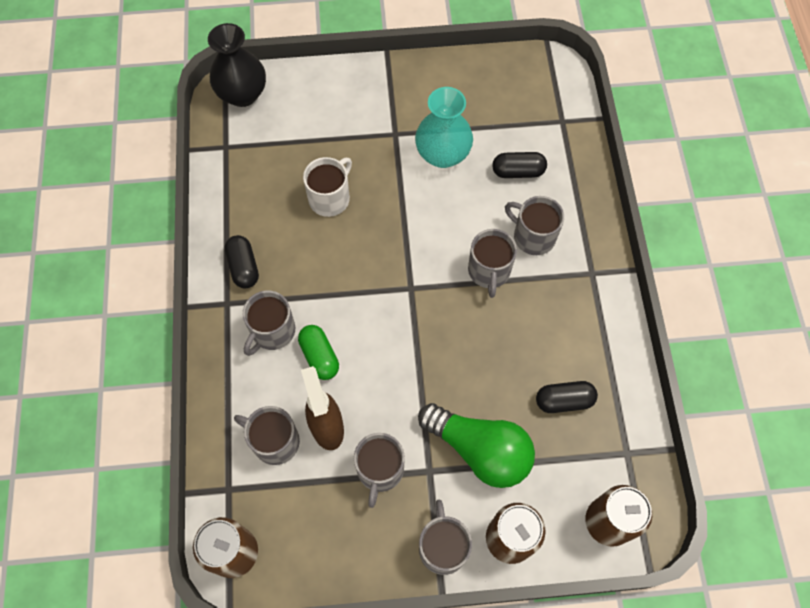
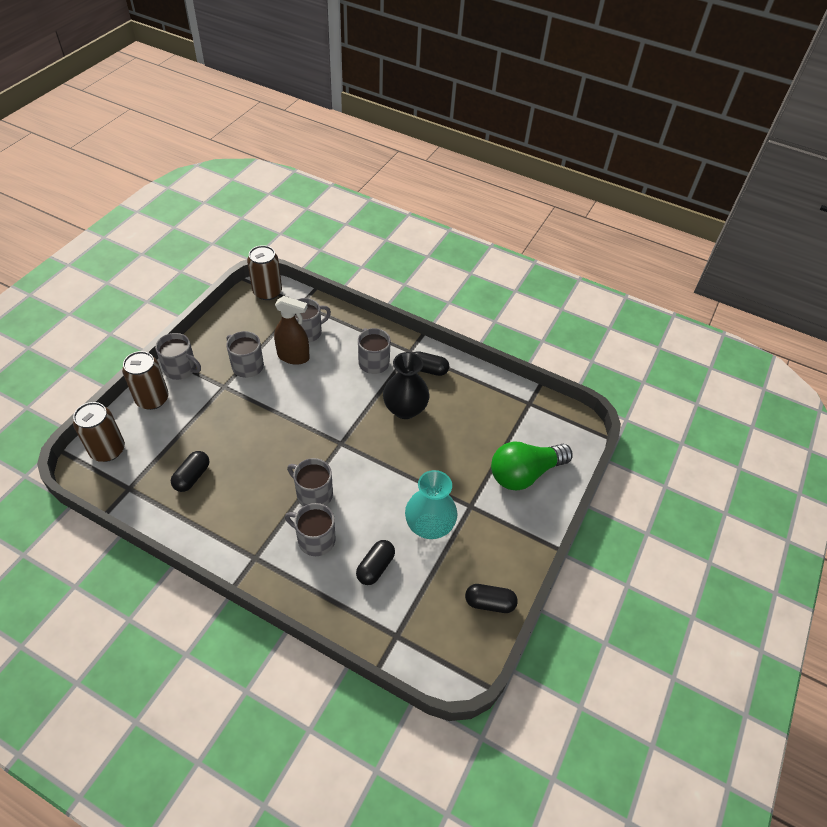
camera: 120 degrees right, 15 degrees down
(242, 94) = (570, 433): black vase -> black vase (405, 409)
(319, 356) = (337, 375): green capsule -> none
(330, 198) = (444, 437): white mug -> none
(479, 73) = (489, 603): none -> black capsule
(479, 450) = (210, 415): green light bulb -> green light bulb (524, 473)
(533, 236) = (315, 539): grey mug -> grey mug turned 135 degrees counterclockwise

